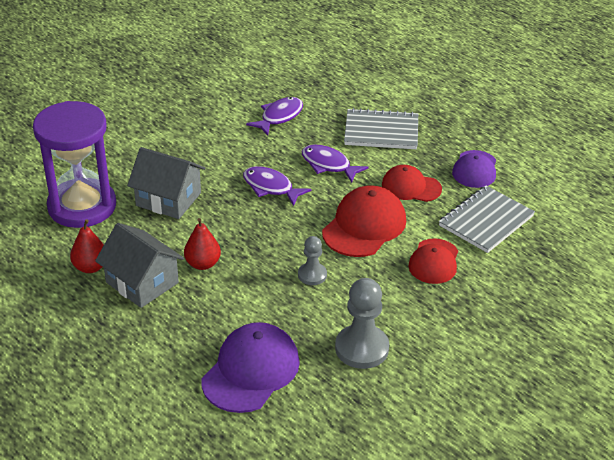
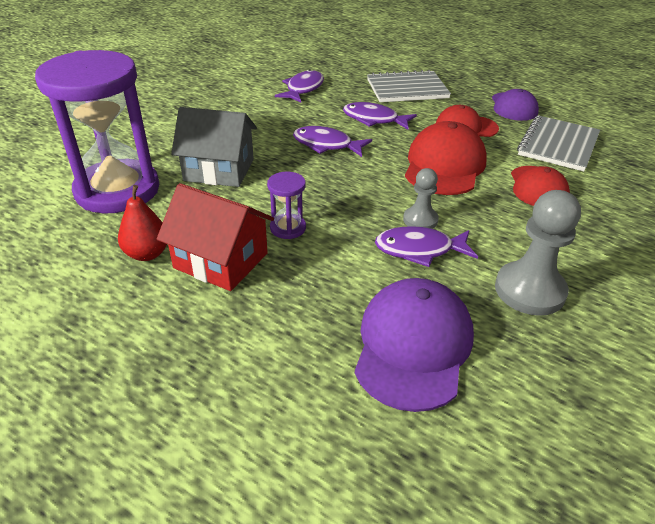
camera: 15 degrees left, 0 degrees up
(142, 282) = (221, 260): grey house -> red house
(203, 264) = (288, 228): red pear -> purple hourglass
(296, 301) = (419, 250): none -> purple fish

